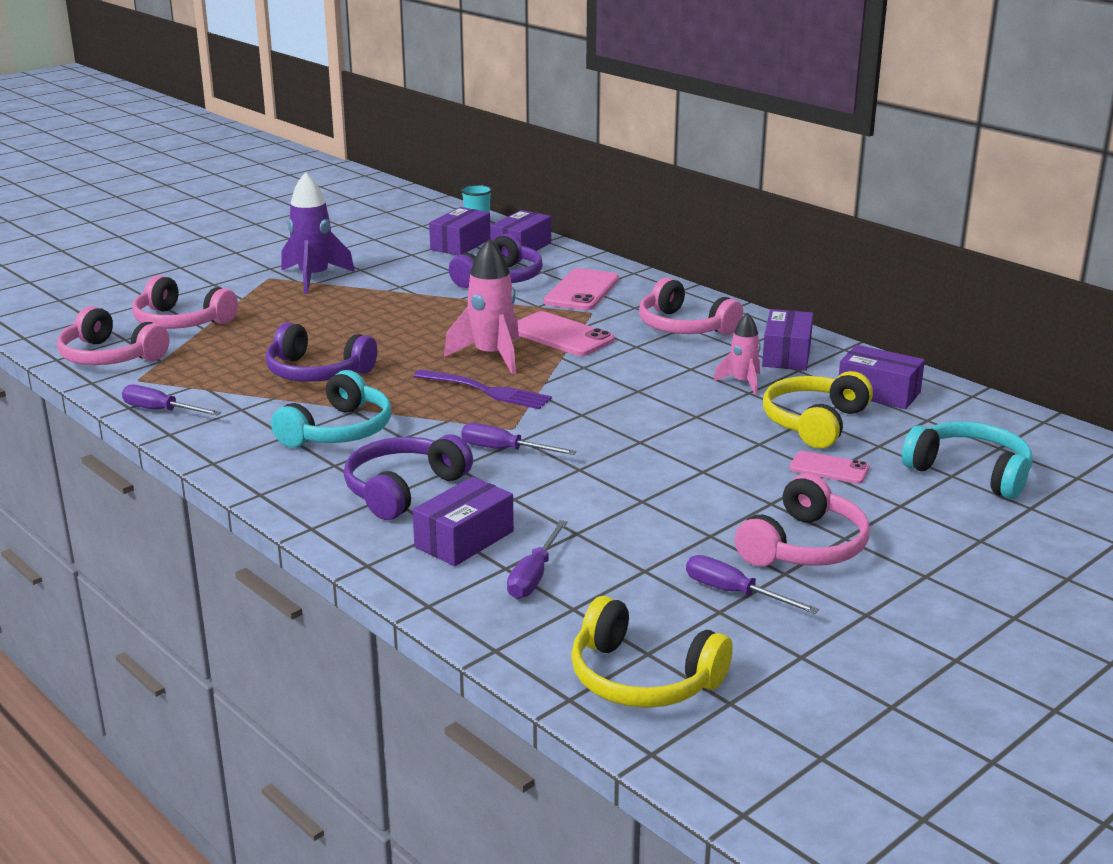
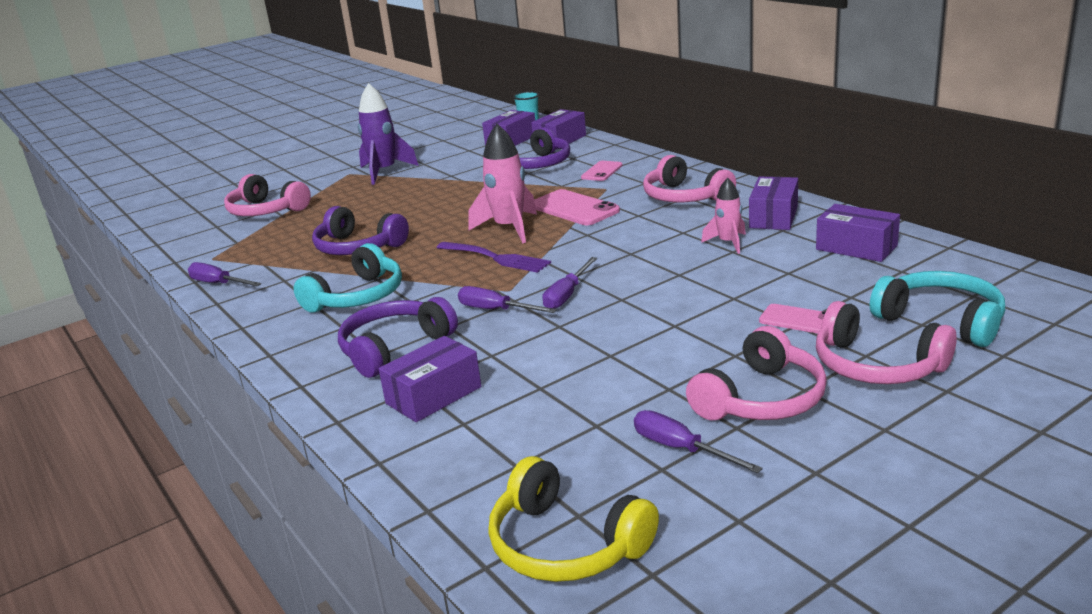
camera: 10 degrees right, 0 degrees up
(110, 356) = (198, 241): pink headphones -> pink headphones (876, 366)
(534, 576) = (487, 432): purple screwdriver -> purple screwdriver (567, 295)
(581, 291) = (602, 171): pink phone -> pink phone, size x0.60
(814, 422) = (790, 277): yellow headphones -> none

